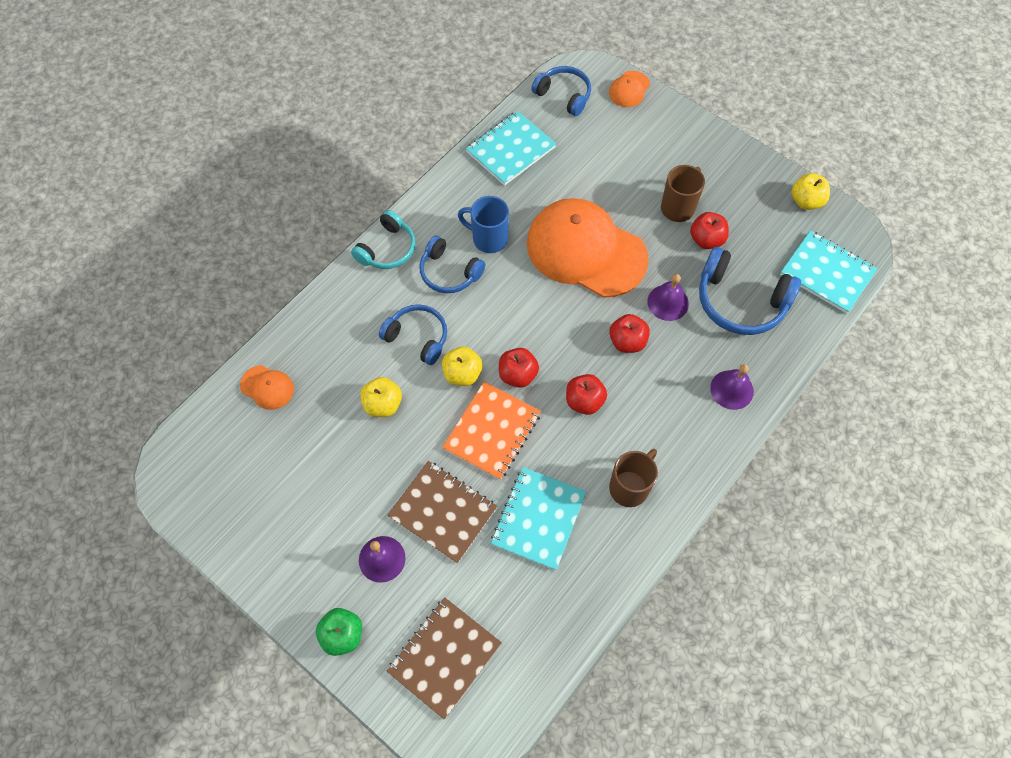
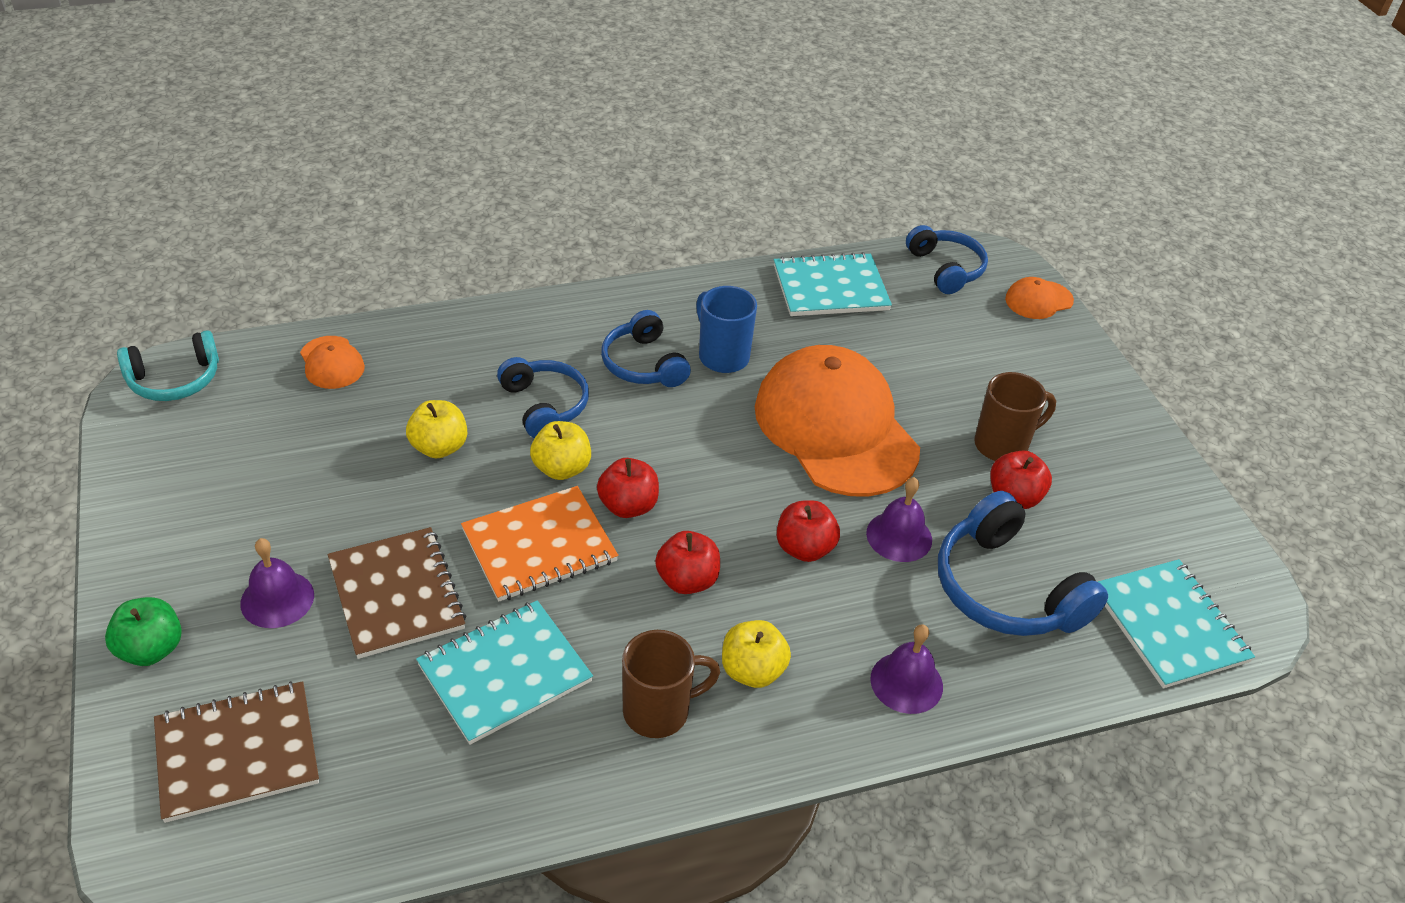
camera: 30 degrees right, 20 degrees down
(387, 249) = (593, 308): turquoise headphones -> turquoise headphones (174, 379)
(806, 201) = (1202, 528): yellow apple -> yellow apple (752, 671)

